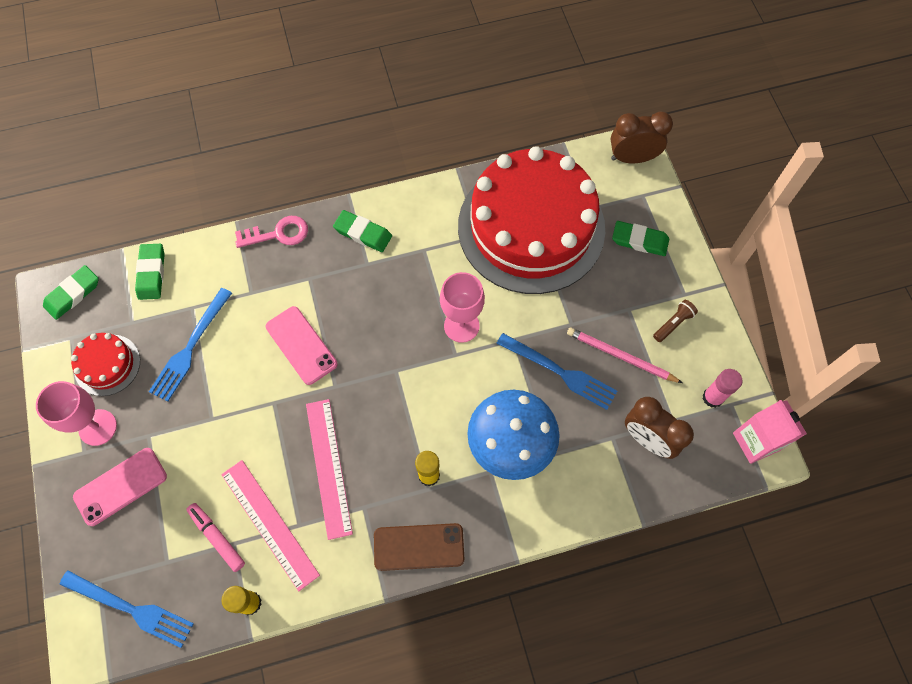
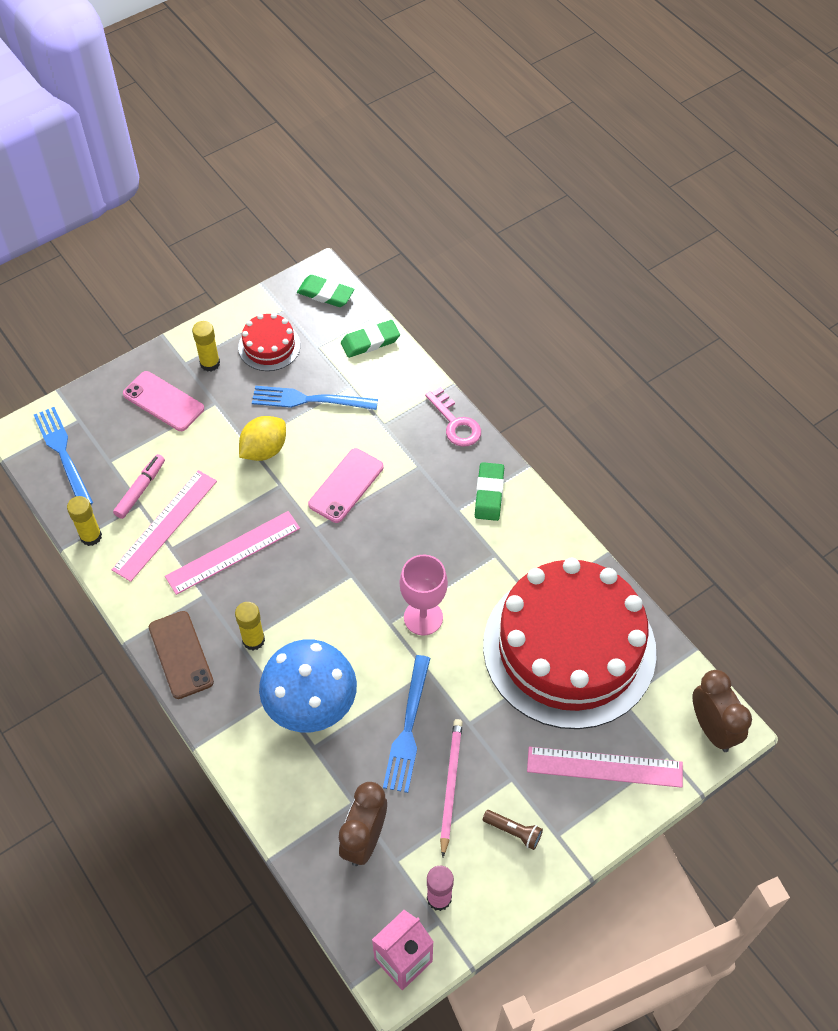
camera: 70 degrees right, 10 degrees down
(97, 427) = (210, 363): pink goblet -> yellow glue stick
(132, 609) = (62, 453): blue fork -> blue fork turned 150 degrees clockwise
(227, 405) = (264, 450): none -> yellow lemon
(639, 240) = (604, 767): green eraser -> pink ruler

